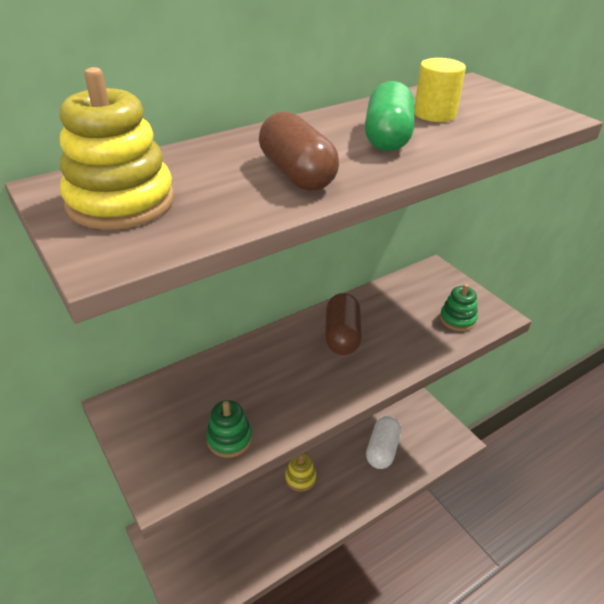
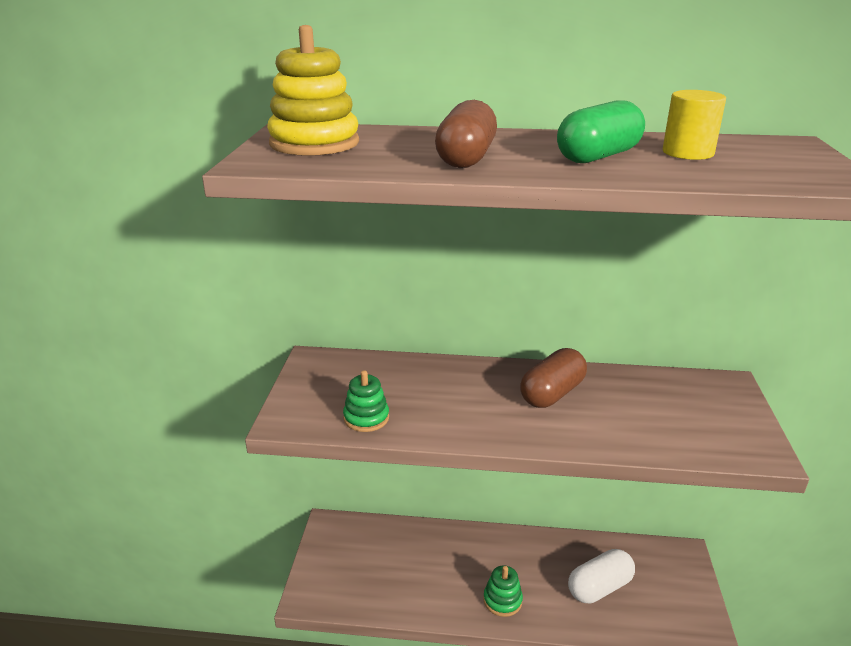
camera: 40 degrees right, 10 degrees down
(300, 478) = (488, 560): yellow stacking toy -> none
(457, 319) = (703, 435): green stacking toy -> green stacking toy (502, 600)

